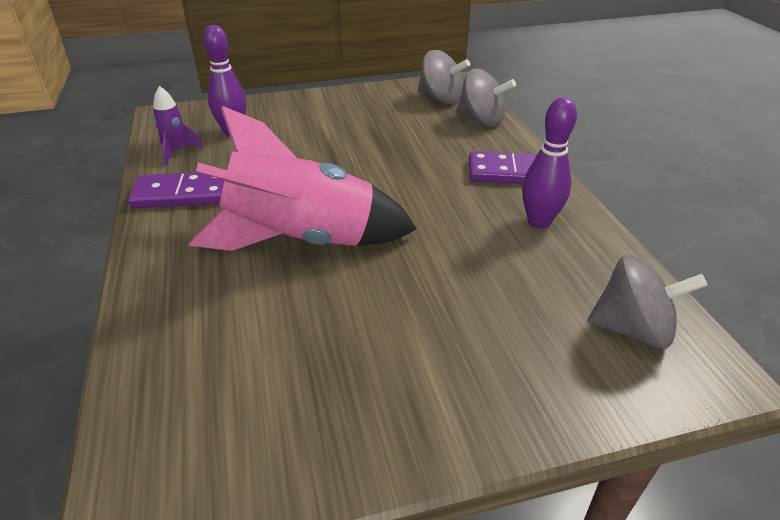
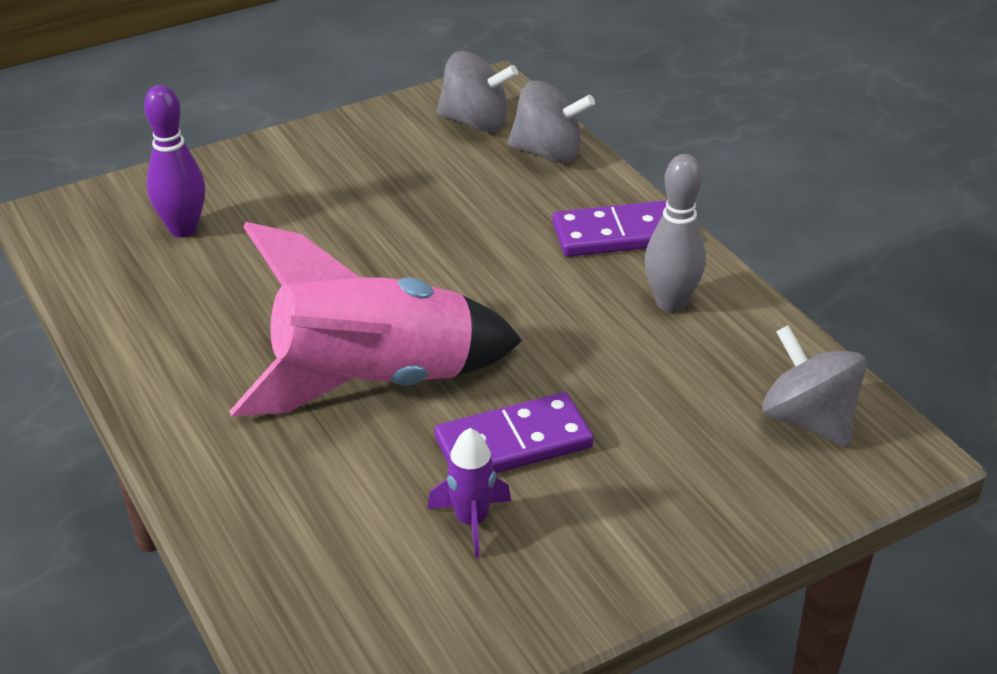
camera: 15 degrees left, 0 degrees up
(177, 152) = (116, 277): purple rocket -> purple rocket (472, 521)
(182, 194) = (167, 343): purple domino -> purple domino (513, 443)
(539, 222) = (671, 303): purple bowling pin -> grey bowling pin
(632, 329) = (808, 420): grey spinning top -> grey spinning top turned 120 degrees counterclockwise

